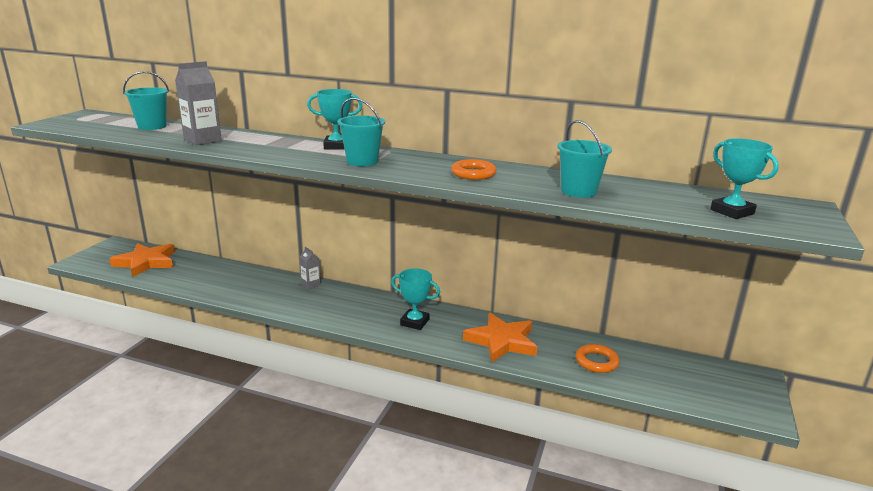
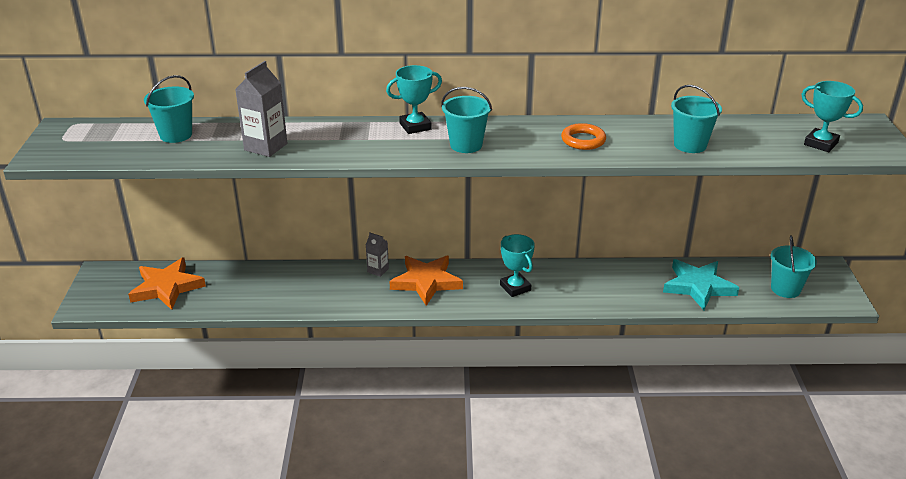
camera: 20 degrees left, 10 degrees up
(414, 322) = (515, 287): turquoise trophy -> turquoise trophy turned 60 degrees clockwise
(501, 341) = (607, 287): orange star -> orange star (426, 282)
(596, 361) = (698, 286): orange ring -> turquoise star
(695, 386) = (785, 289): none -> turquoise bucket

